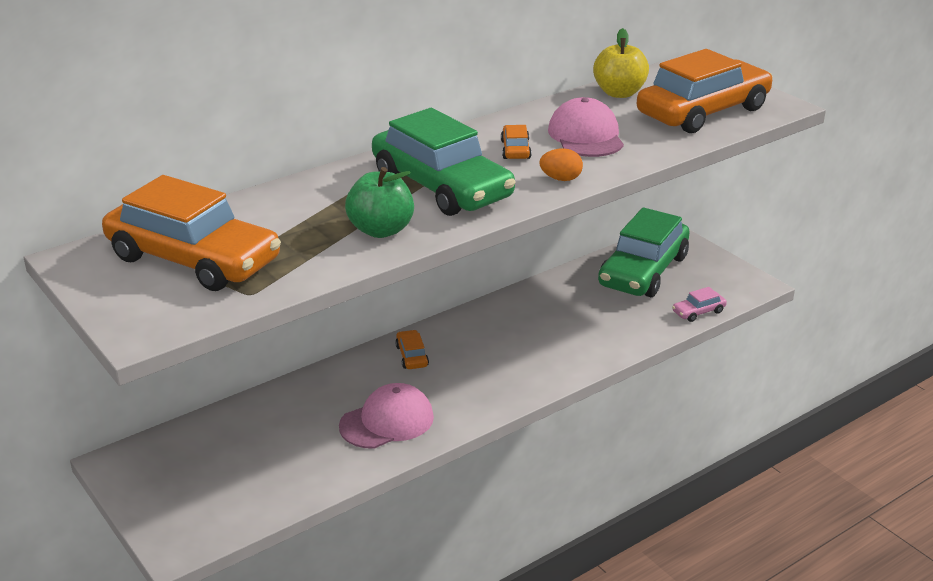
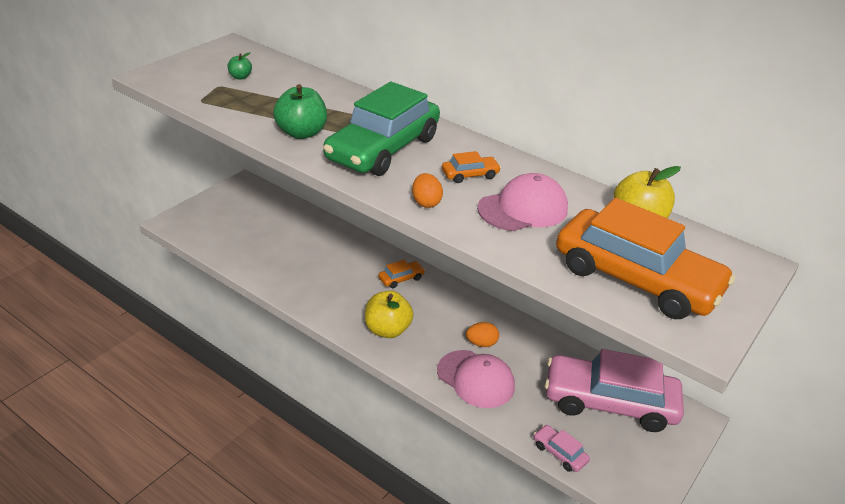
camera: 70 degrees right, 5 degrees up
(193, 259) = (240, 77): orange car -> green apple
(387, 421) = (316, 281): pink cap -> pink cap (476, 379)
(499, 381) = (387, 330): none -> yellow apple
(542, 323) = (481, 343): none -> orange egg
(643, 271) = (609, 402): green car -> pink car

